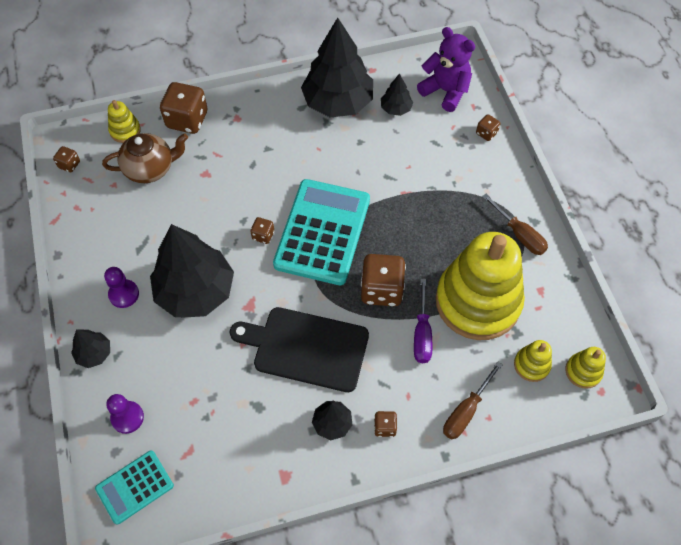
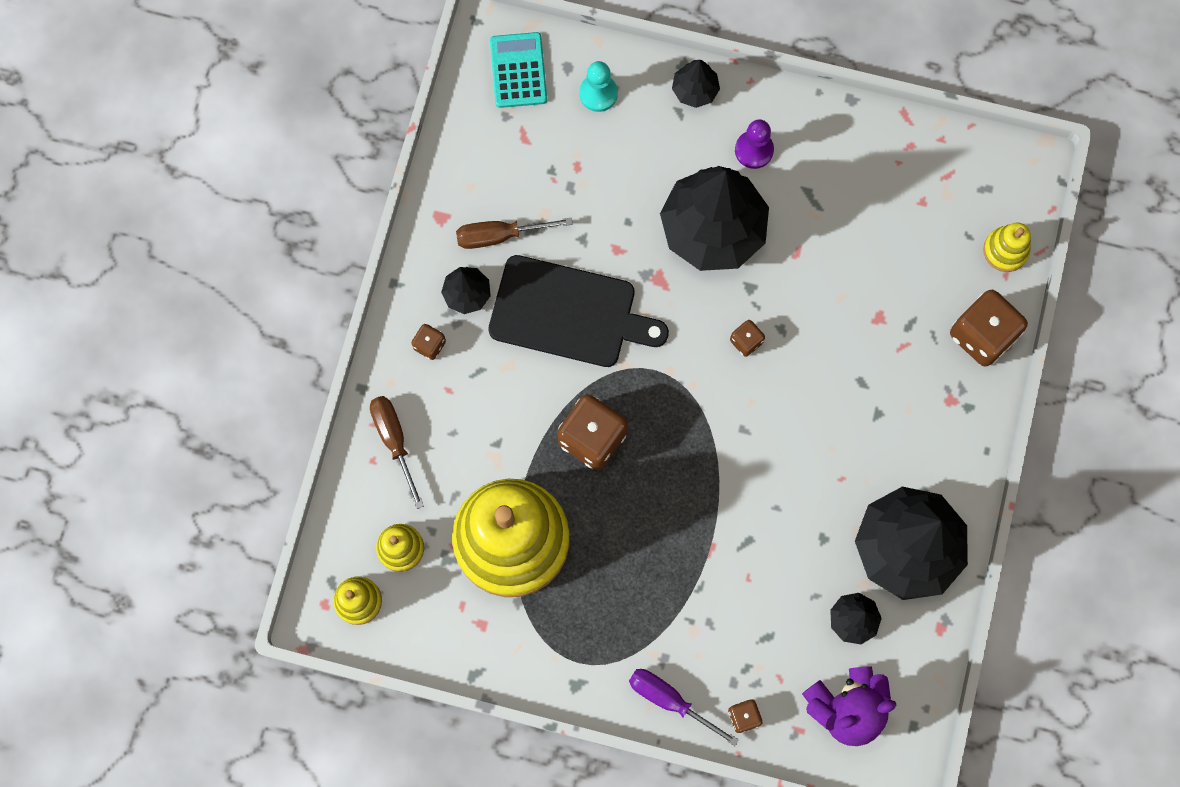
camera: 120 degrees right, 15 degrees up
(69, 165) = (984, 162): brown dice -> none
(127, 417) = (598, 93): purple pawn -> turquoise pawn
(150, 168) = (924, 255): brown teapot -> none
(306, 348) = (569, 313): black cutting board -> black cutting board turned 60 degrees clockwise
(322, 232) = (711, 413): turquoise calculator -> none
(422, 334) = (510, 450): purple screwdriver -> purple screwdriver (669, 700)
(519, 234) = (568, 652): brown screwdriver -> brown screwdriver (499, 236)

